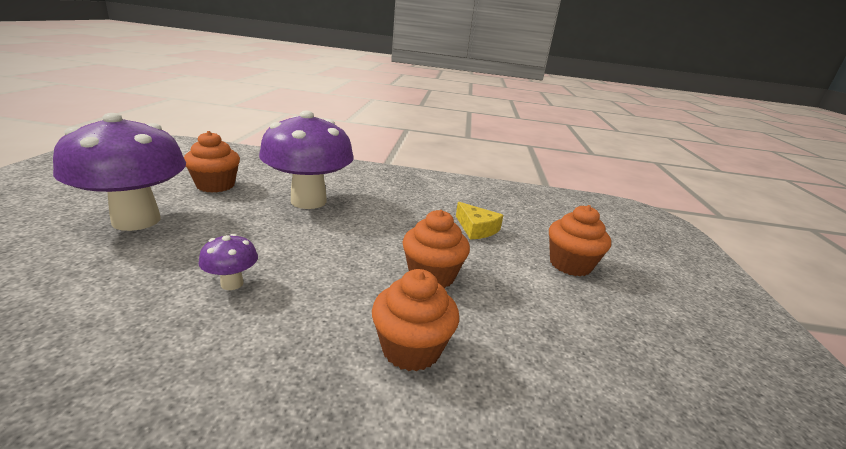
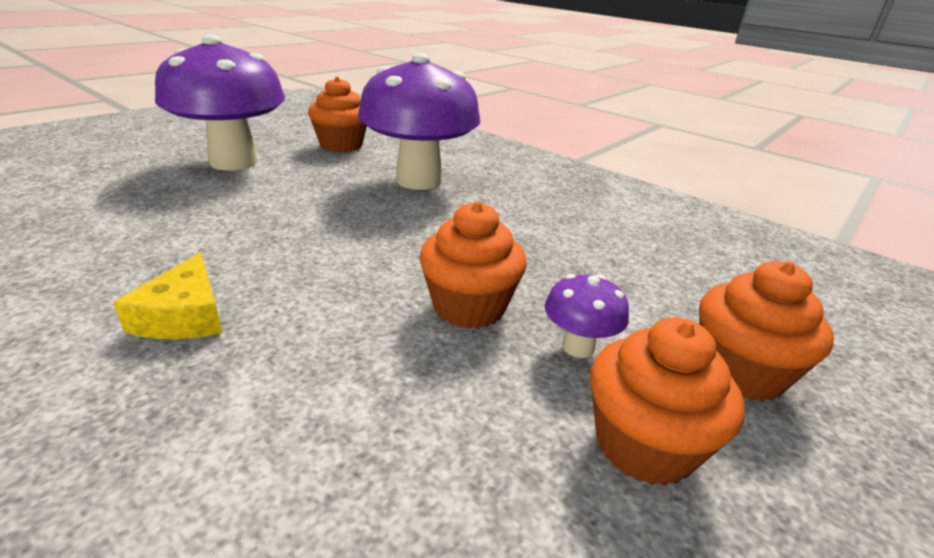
camera: 35 degrees right, 5 degrees up
(232, 283) = (237, 241): purple mushroom -> purple mushroom (578, 347)
(411, 349) = (328, 384): orange cupcake -> orange cupcake (644, 445)
(476, 228) = (617, 268): yellow cheese -> yellow cheese (184, 315)

